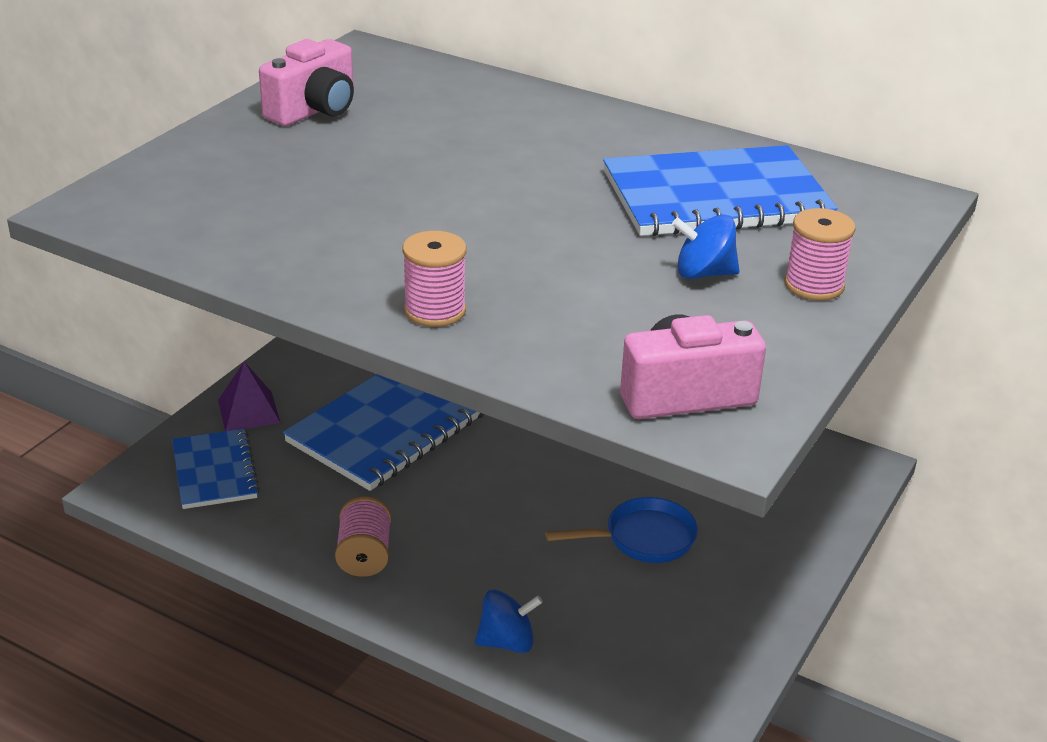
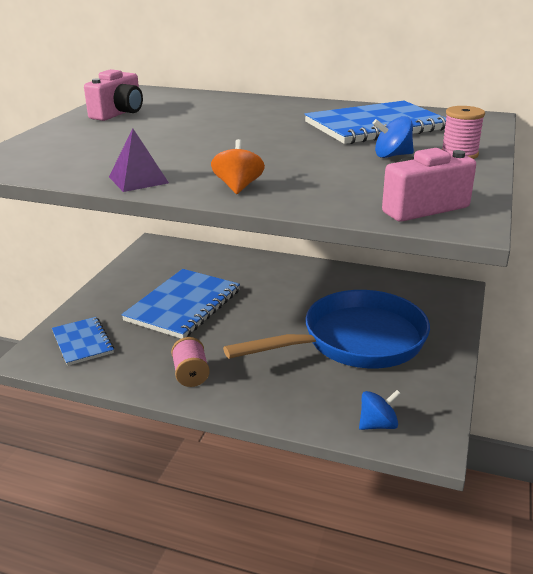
camera: 10 degrees left, 5 degrees down
(248, 411) = (95, 308): purple pyramid -> purple pyramid (138, 180)
(434, 310) = (238, 187): pink spool -> orange spinning top
(507, 642) = (297, 409): blue spinning top -> blue spinning top (378, 424)
(643, 539) = (355, 341): blue pan -> blue pan, size x2.26

